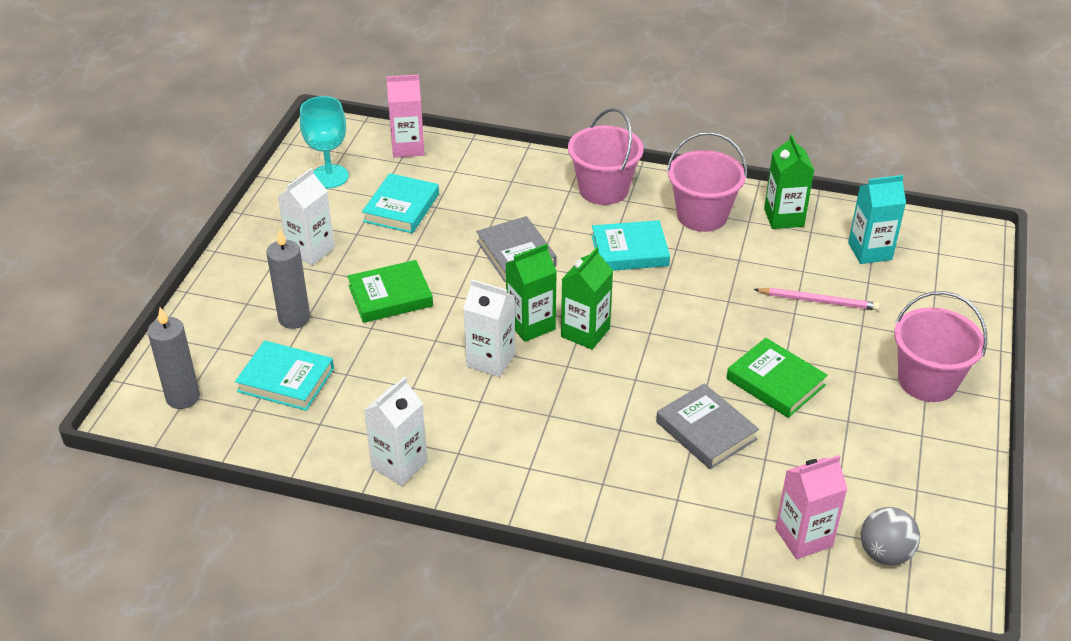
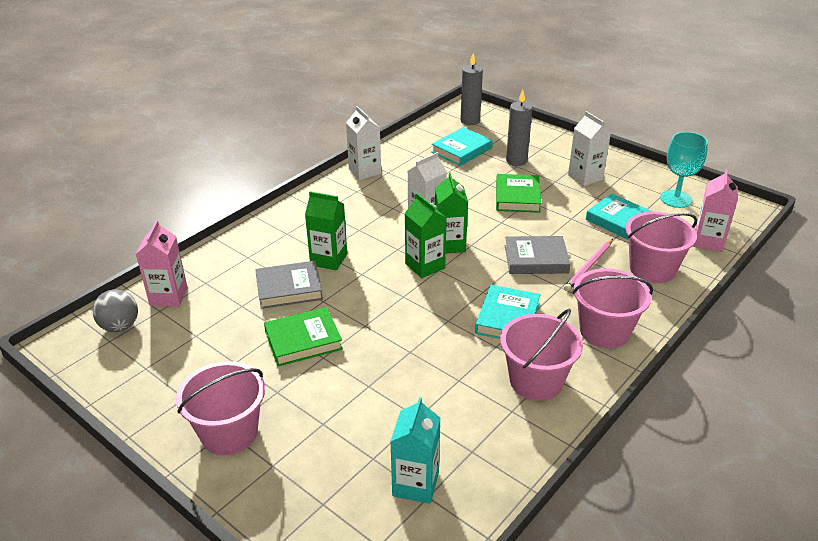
camera: 115 degrees right, 5 degrees down
(482, 175) = (652, 269): none -> pink bucket
(784, 217) = (504, 440): green carton -> green carton (329, 259)
(818, 301) = (372, 408): pink pencil -> pink pencil (589, 266)

